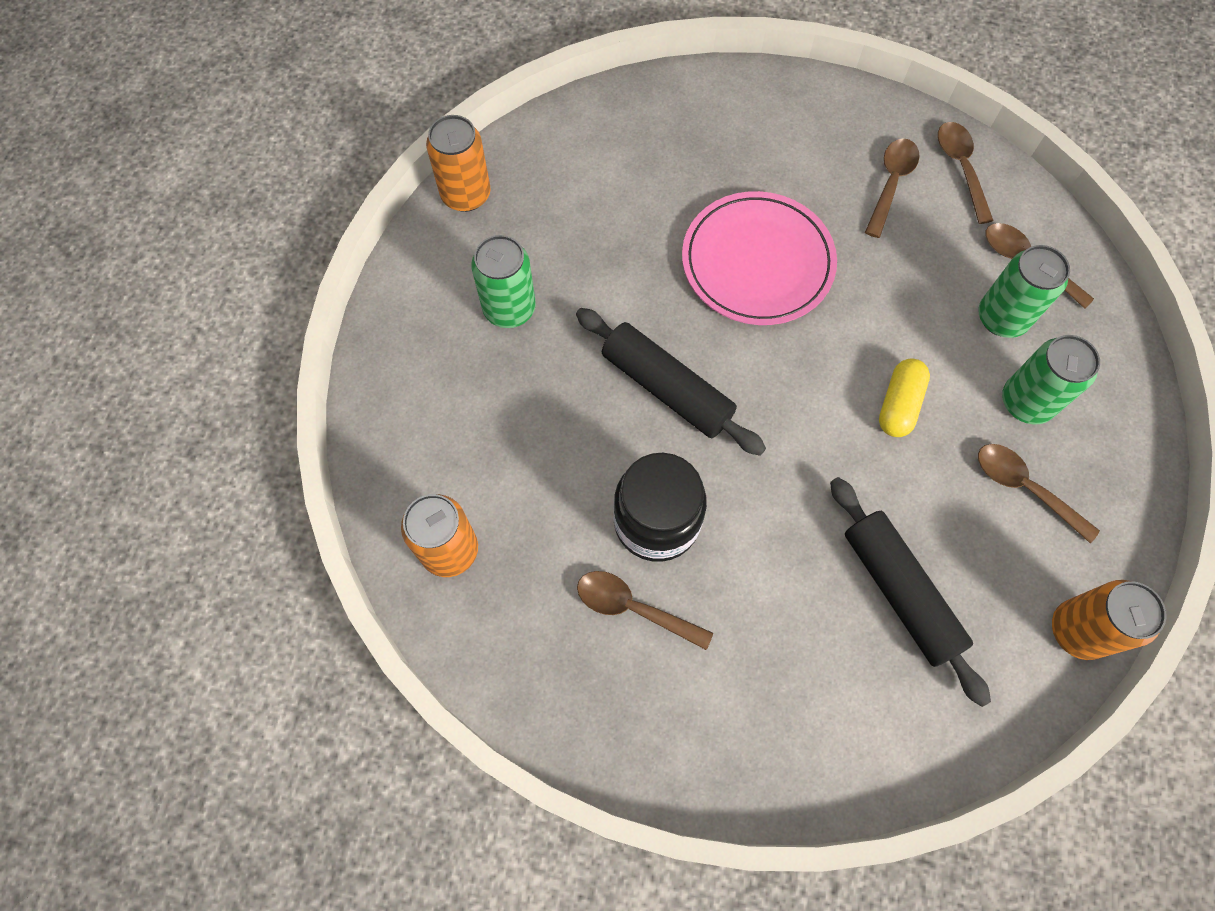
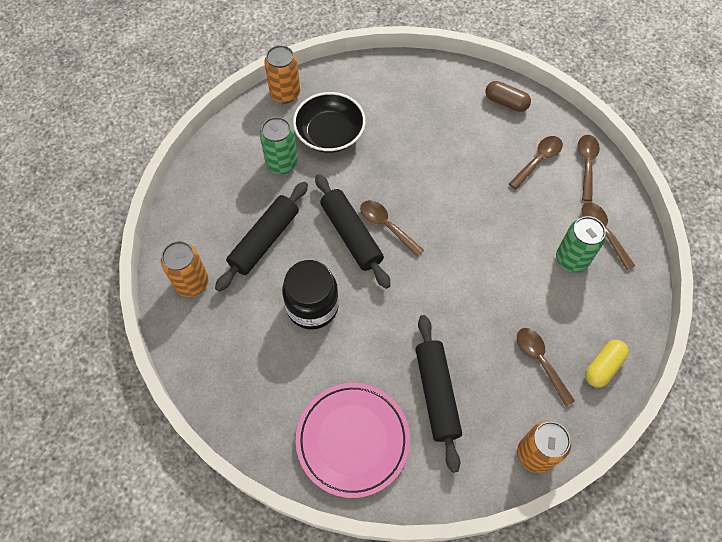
camera: 20 degrees right, 5 degrees down
(536, 442) = (264, 240): none -> black rolling pin
(564, 238) = (330, 134): none -> black bowl
(633, 608) = (278, 349): brown spoon -> brown spoon (386, 226)
(757, 262) = (436, 181): pink plate -> pink plate (352, 440)
(806, 109) = (506, 102): none -> brown capsule
(898, 404) = (484, 288): yellow capsule -> yellow capsule (603, 367)
(1026, 402) = (564, 313): green can -> none

